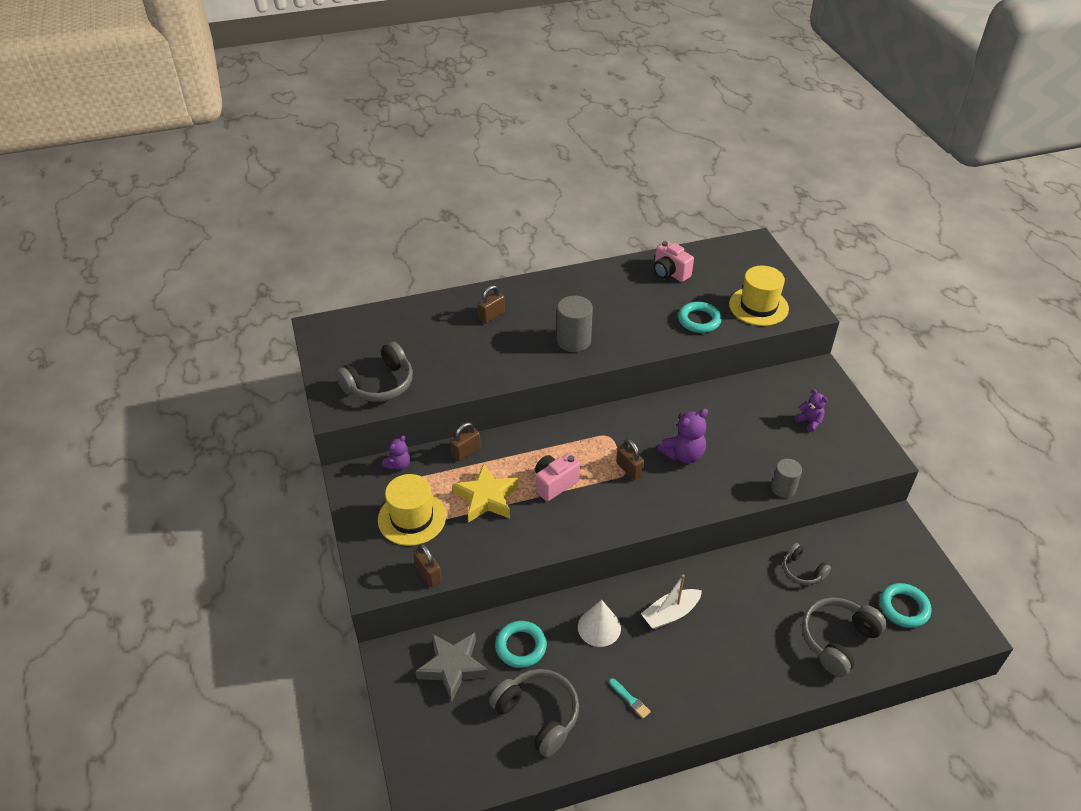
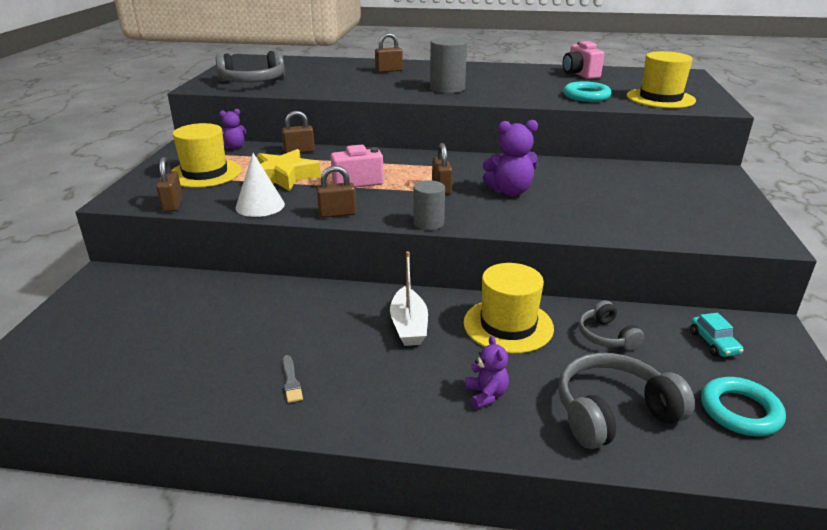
camera: 25 degrees right, 15 degrees down
(453, 667) = (145, 299): grey star -> none
(521, 646) = (225, 304): turquoise ring -> none
(538, 715) = (179, 360): grey headphones -> none
(574, 536) = (337, 214): none -> brown padlock
(599, 627) = (319, 313): white cone -> white cone (260, 206)
(630, 699) = (291, 381): turquoise brush -> grey brush
(670, 614) = (409, 326): white boat -> white boat turned 90 degrees counterclockwise
(735, 586) = (508, 325): none -> yellow hat
(783, 488) = (610, 234): grey cylinder -> grey cylinder (428, 223)
(809, 422) = (681, 199): purple teddy bear -> purple teddy bear (486, 395)
(868, 551) = (713, 343): none -> turquoise car

